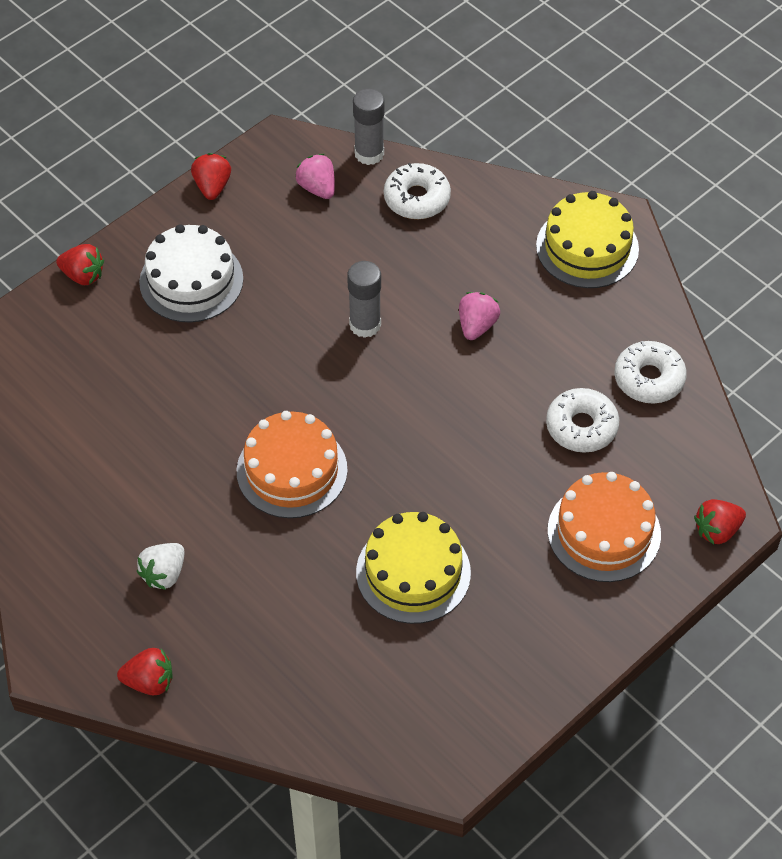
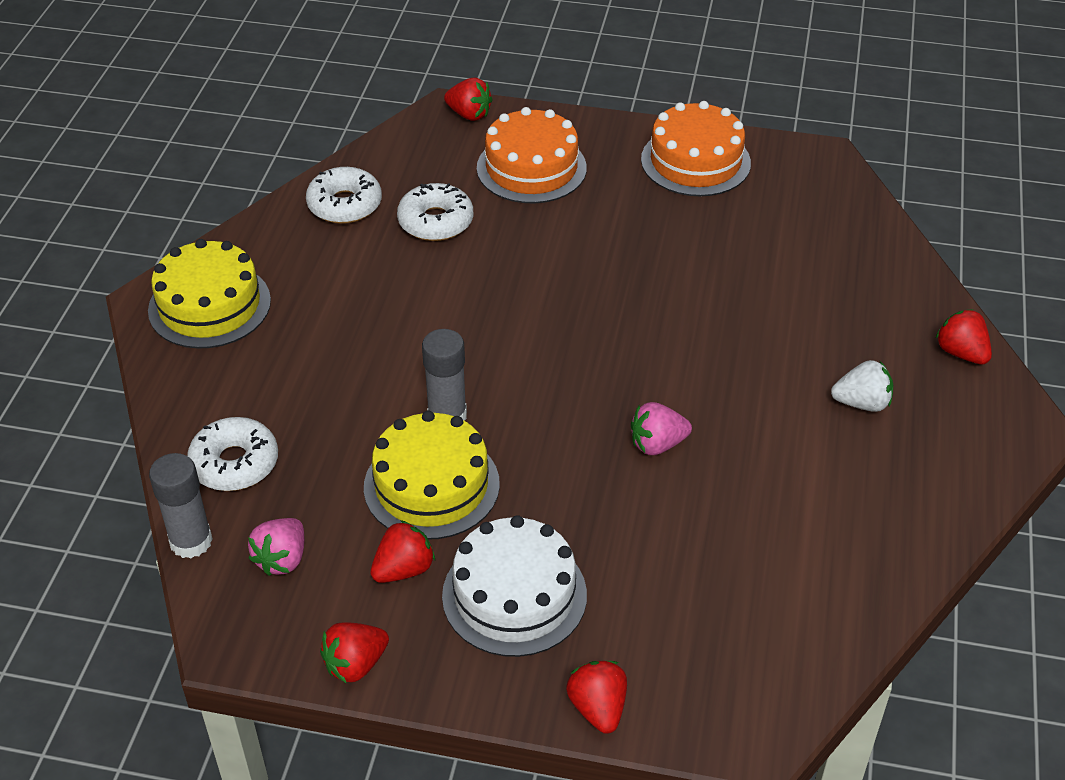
camera: 125 degrees left, 10 degrees down
(258, 239) = (403, 569): none -> red strawberry
(292, 470) = (666, 377): orange cake -> orange cake (695, 161)
(413, 572) = (683, 252): yellow cake -> yellow cake (431, 485)
(477, 325) = (377, 336): pink strawberry -> pink strawberry (657, 444)

